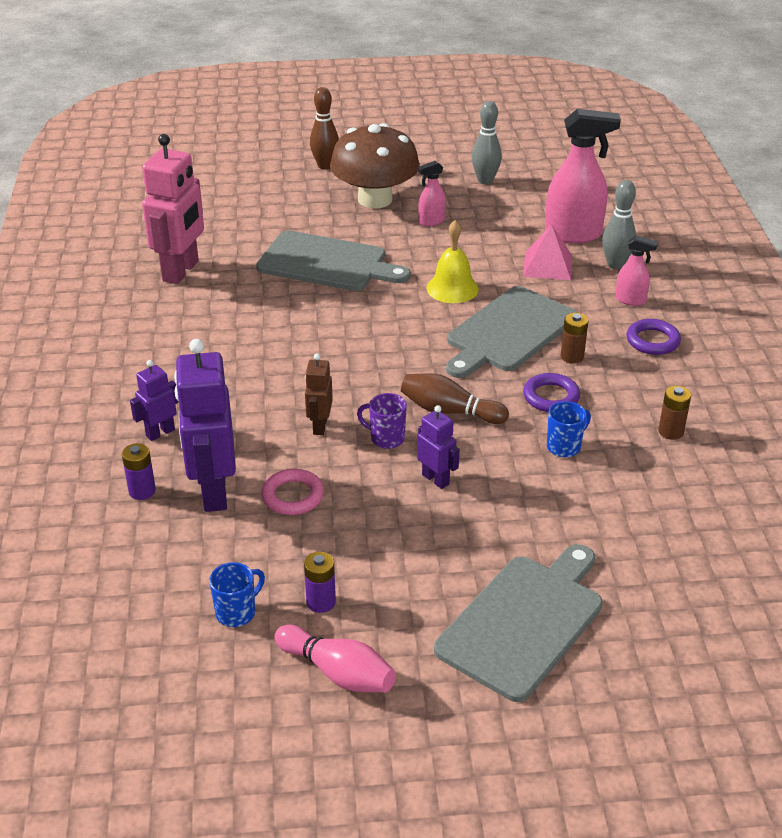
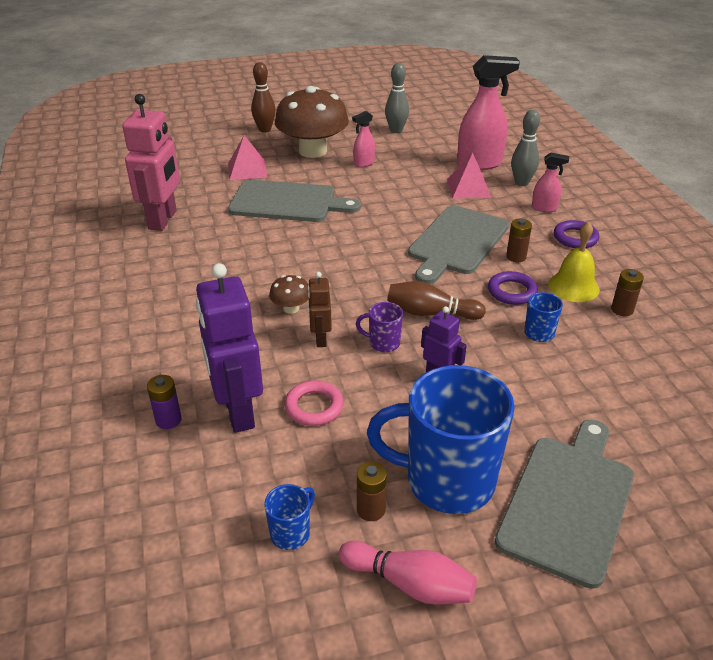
camera: 10 degrees left, 0 degrees up
(160, 432) = (174, 362): purple robot -> none
(291, 217) = (247, 170): none -> pink pyramid
(297, 389) = (291, 308): none -> brown mushroom
(321, 602) = (371, 509): purple battery -> brown battery
(406, 585) = (447, 480): none -> blue mug
(452, 288) = (398, 212): yellow bell -> yellow bell (573, 286)

